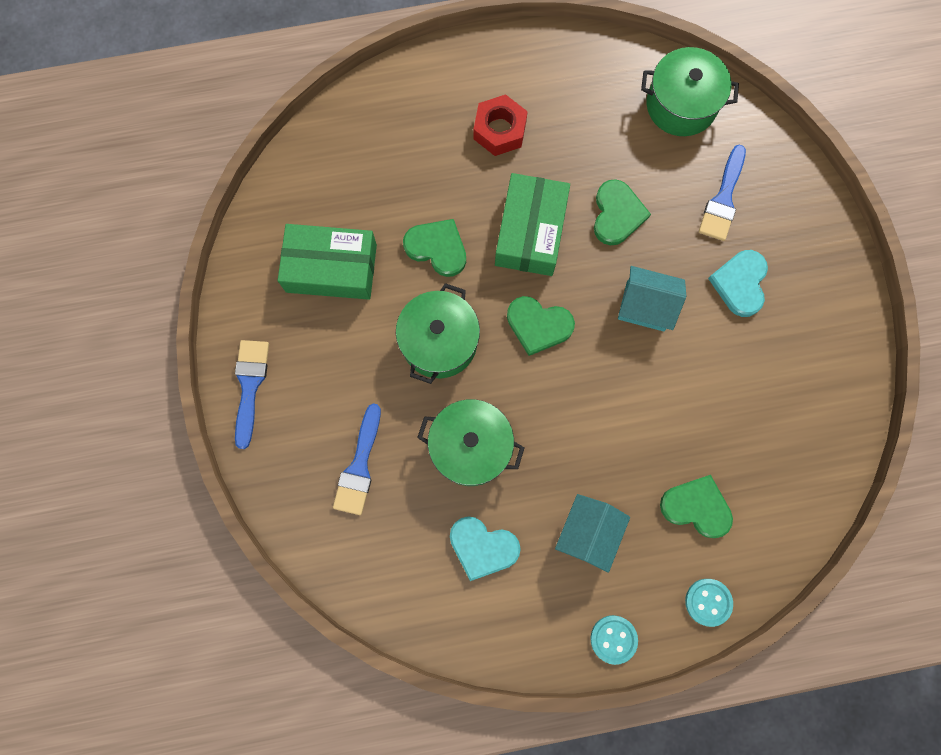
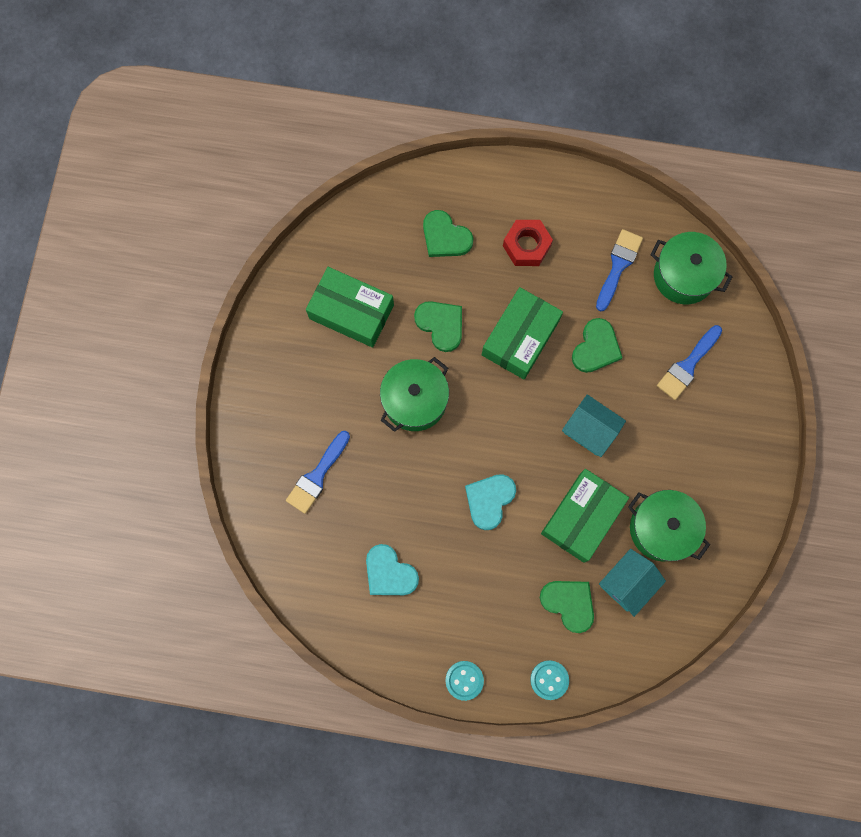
camera: 20 degrees right, 0 degrees up
(250, 386) = (255, 383): blue brush -> blue brush (618, 266)
(470, 447) = (409, 492): green pot -> green pot (661, 528)
(538, 325) = (498, 415): green heart -> green heart (445, 237)
(588, 533) = (475, 592): turquoise house -> turquoise house (627, 583)
(674, 405) = (582, 517): none -> green box
(740, 283) = (674, 439): turquoise heart -> turquoise heart (489, 500)

